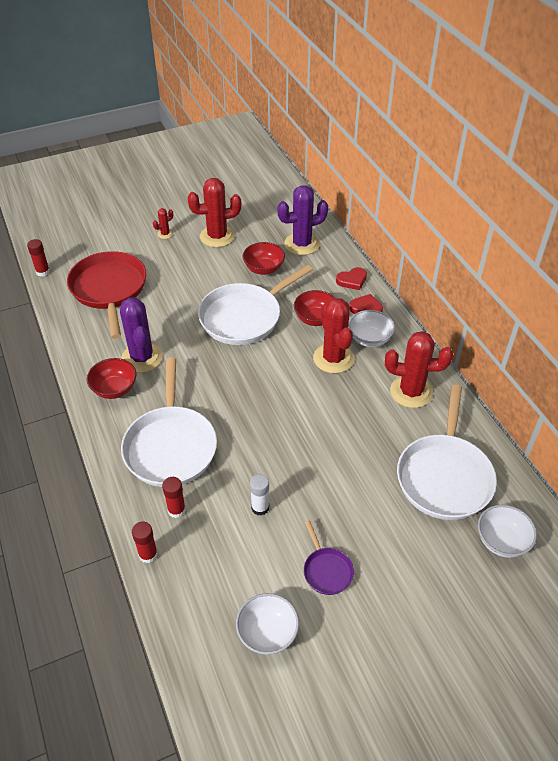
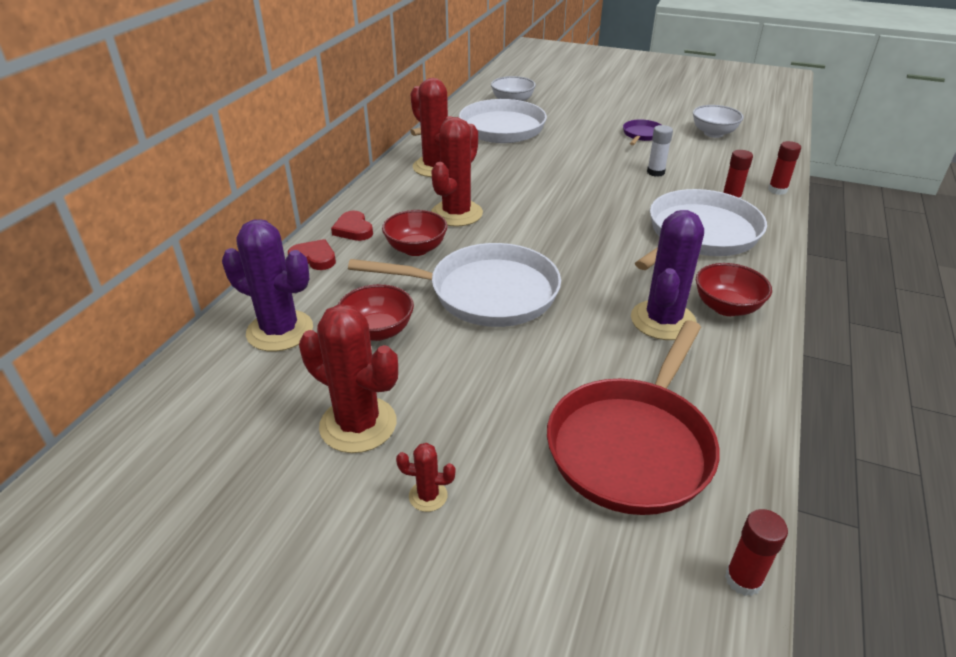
camera: 135 degrees left, 10 degrees down
(369, 339) = (399, 208): white bowl -> none

